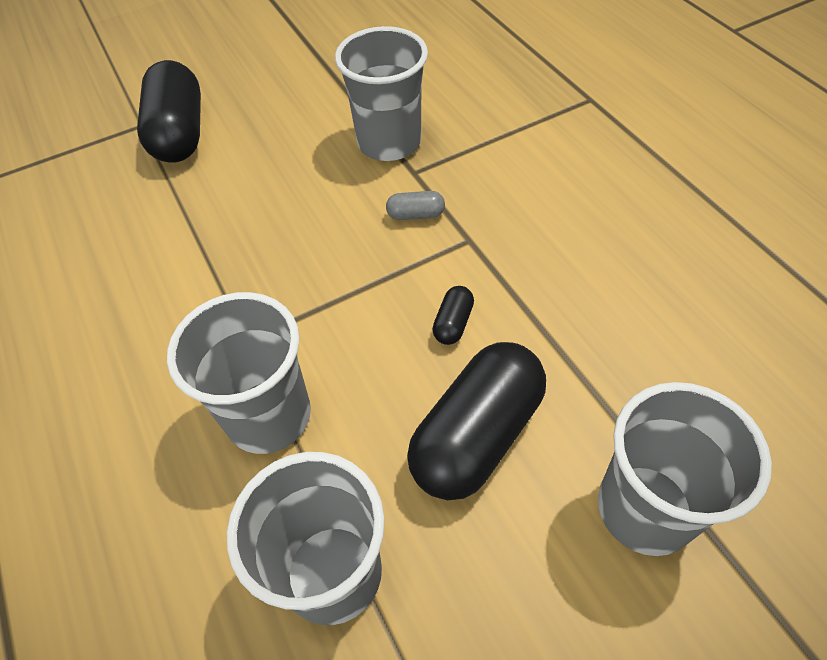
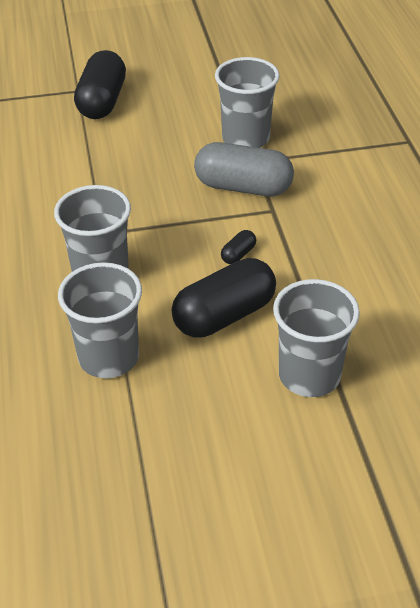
camera: 15 degrees right, 10 degrees down
(416, 215) = (243, 187): grey capsule -> grey capsule, size x2.35

